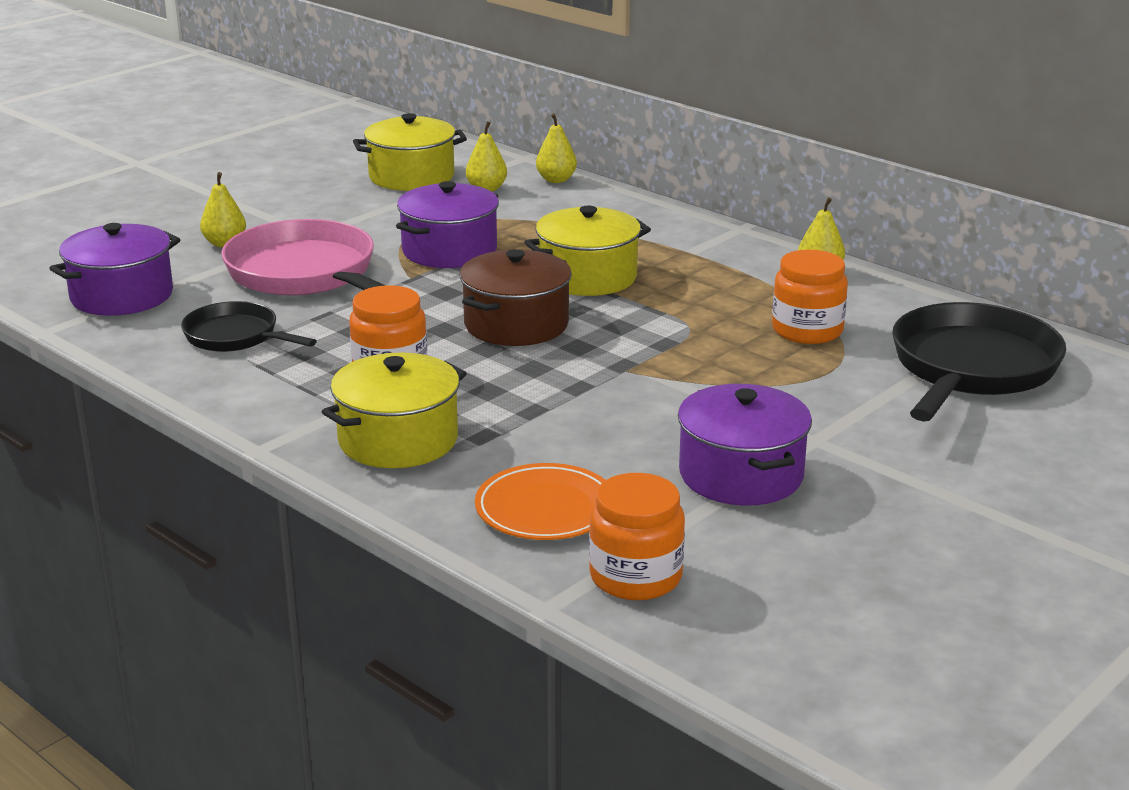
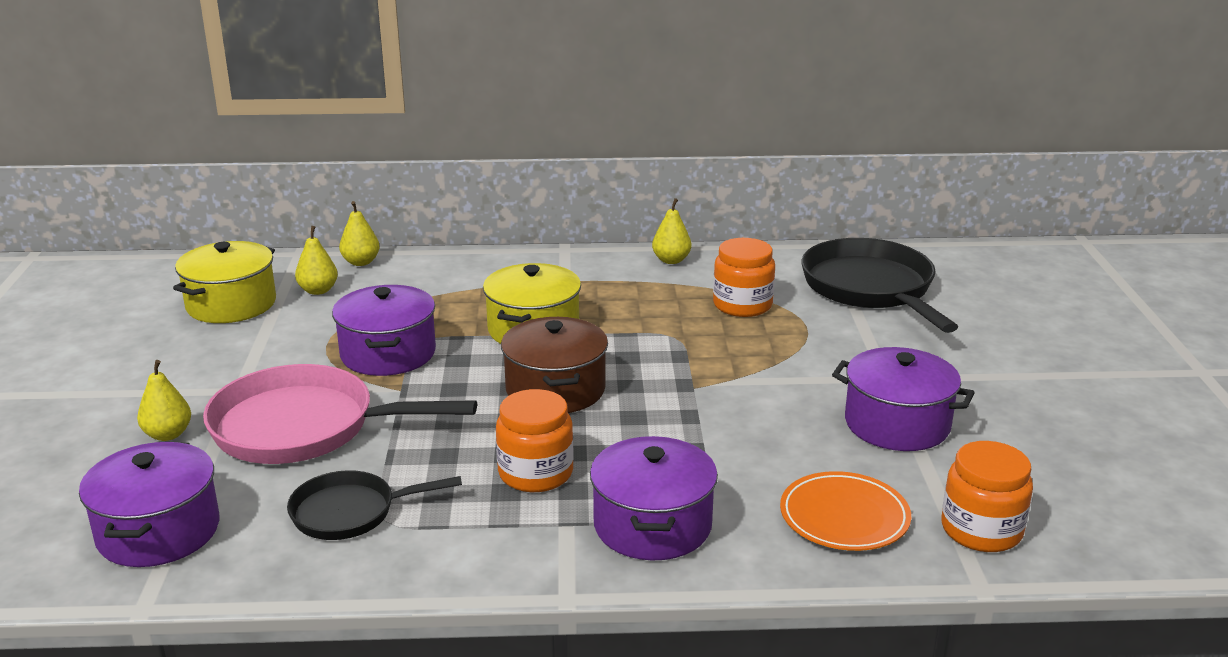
camera: 45 degrees left, 0 degrees up
(398, 440) = (652, 525): yellow pot -> purple pot

